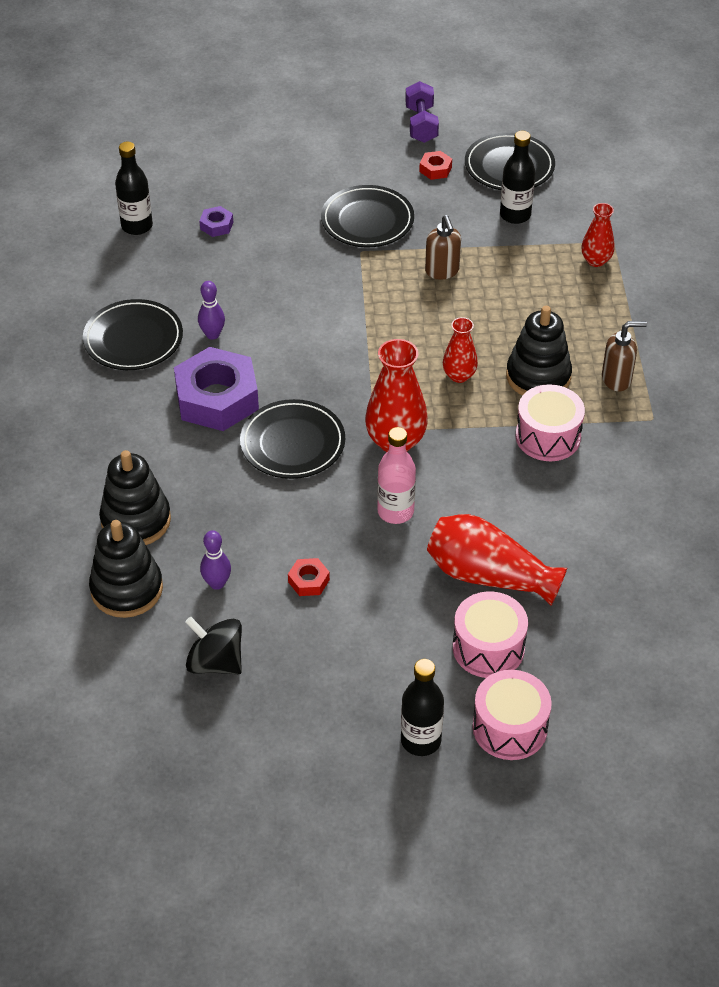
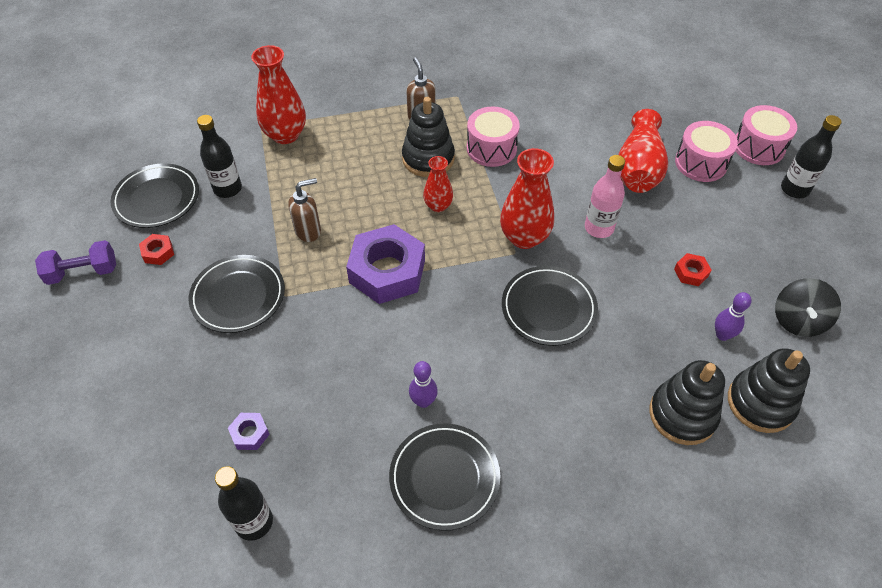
camera: 100 degrees left, 5 degrees up
(217, 398) = (510, 379): purple nut -> purple nut (387, 271)
(596, 260) = (285, 135): red vase -> red vase, size x1.72

